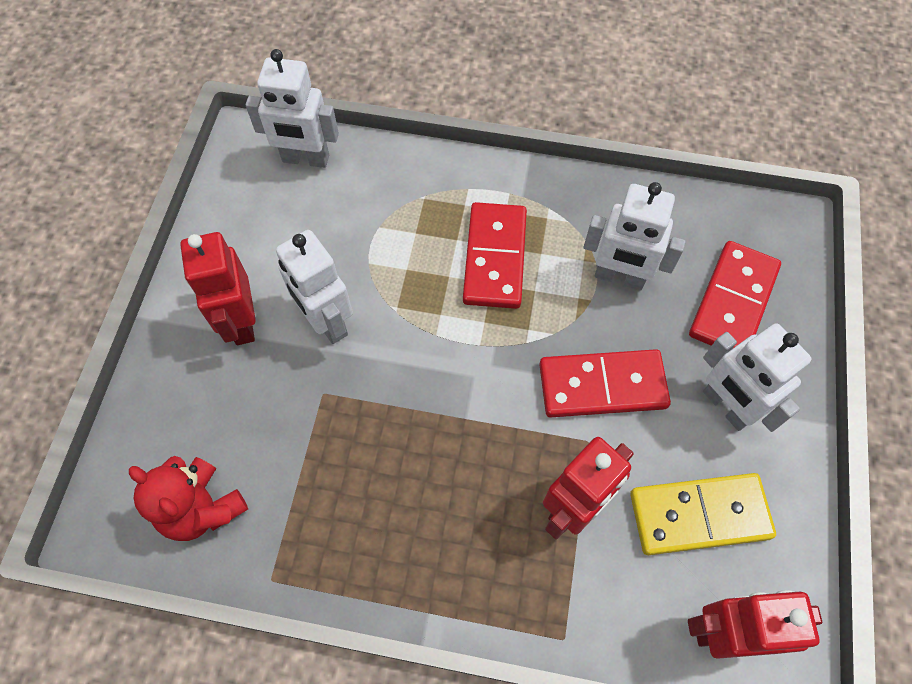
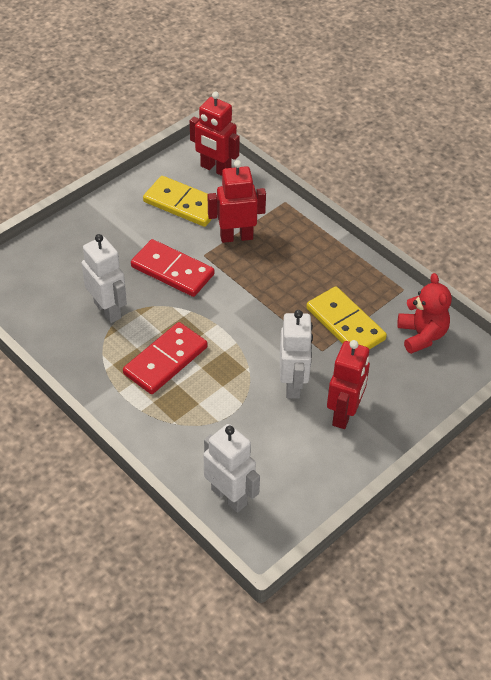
camera: 145 degrees left, 15 degrees down
(318, 455) = (345, 324): none -> yellow domino
(726, 406) = (123, 230): white robot -> none
(733, 301) = (63, 265): red domino -> none

